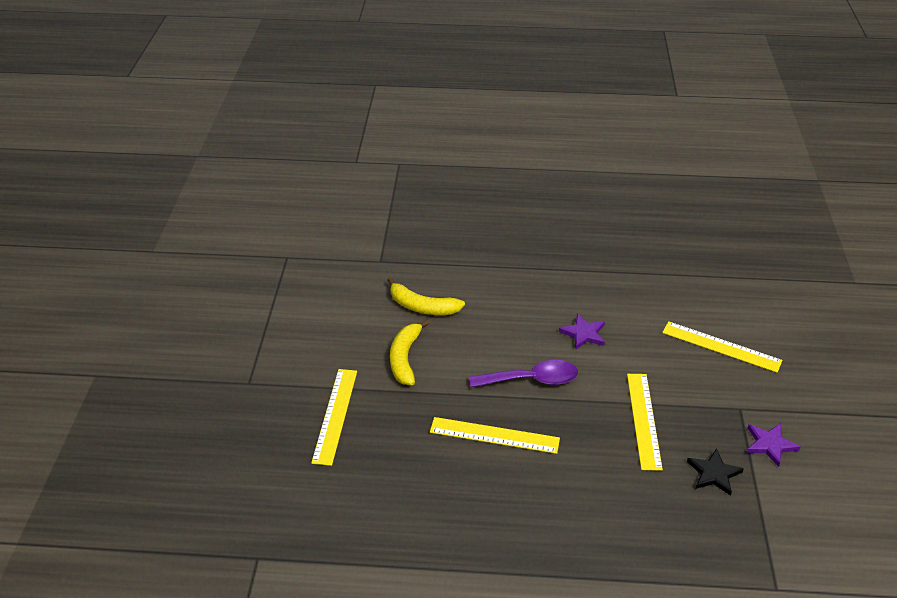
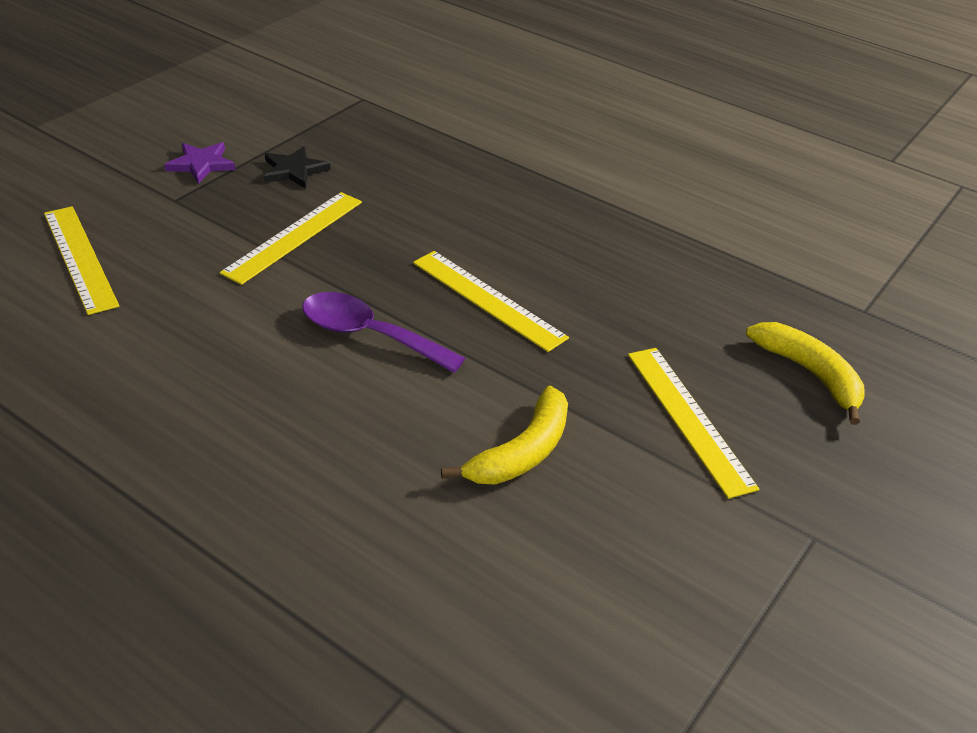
camera: 150 degrees left, 0 degrees up
(335, 415) = (689, 418): yellow ruler -> yellow ruler turned 60 degrees counterclockwise
(422, 307) = (414, 530): yellow banana -> yellow banana (810, 374)
(583, 333) = (220, 357): purple star -> none

